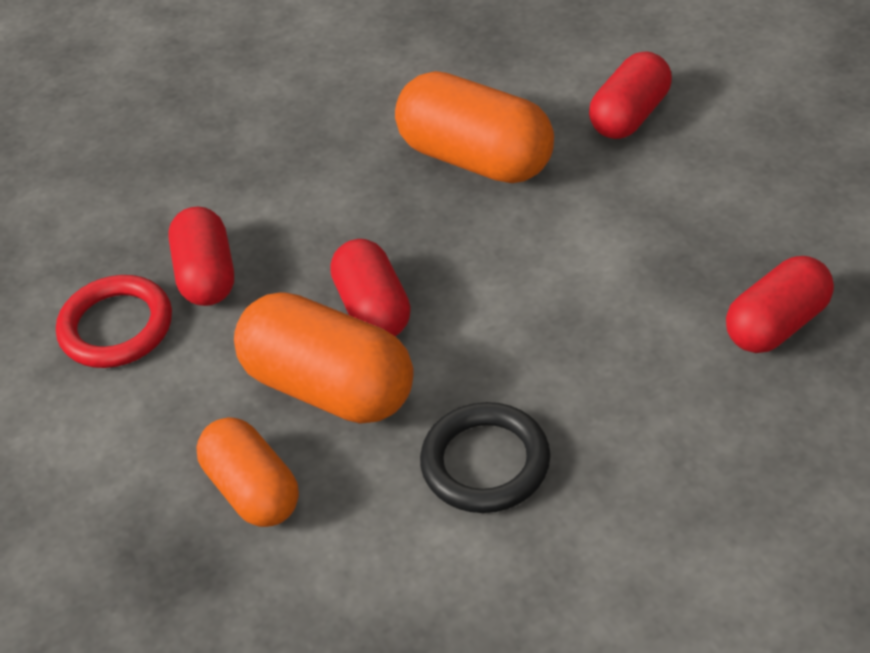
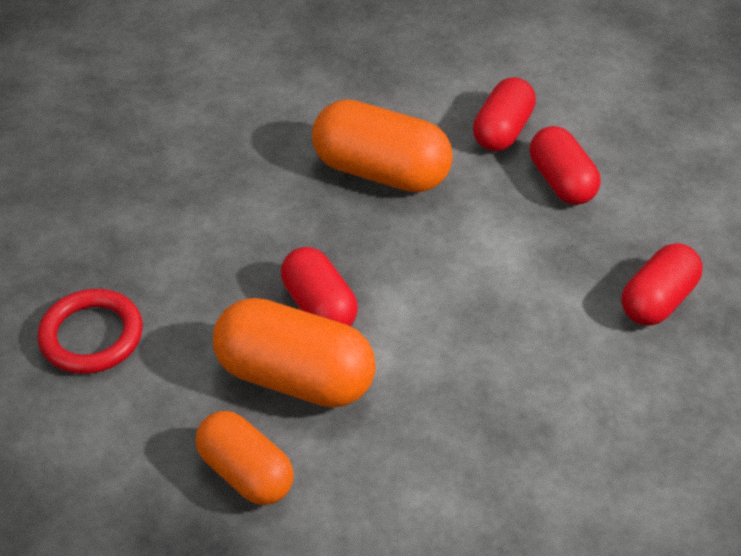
camera: 15 degrees left, 0 degrees up
(207, 275) = (165, 285): red capsule -> red capsule (561, 182)
(485, 463) = (443, 433): black ring -> none

